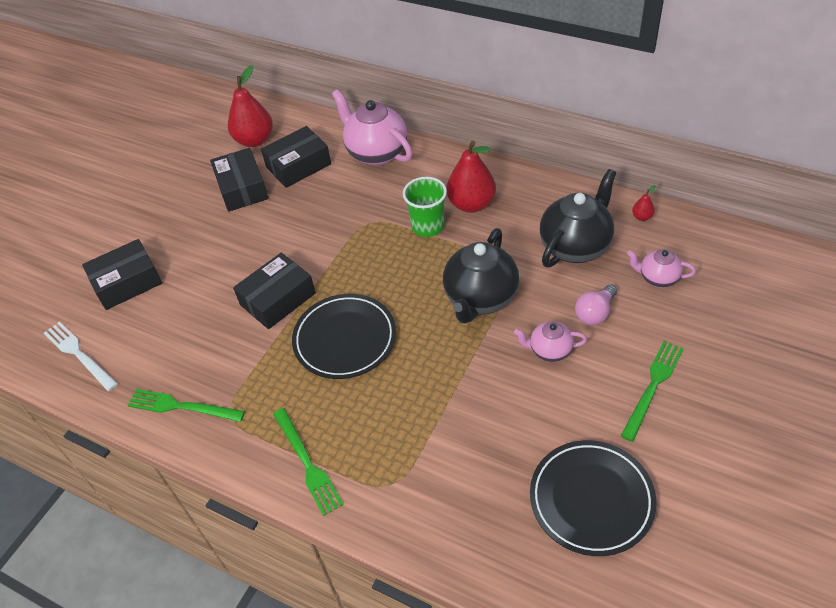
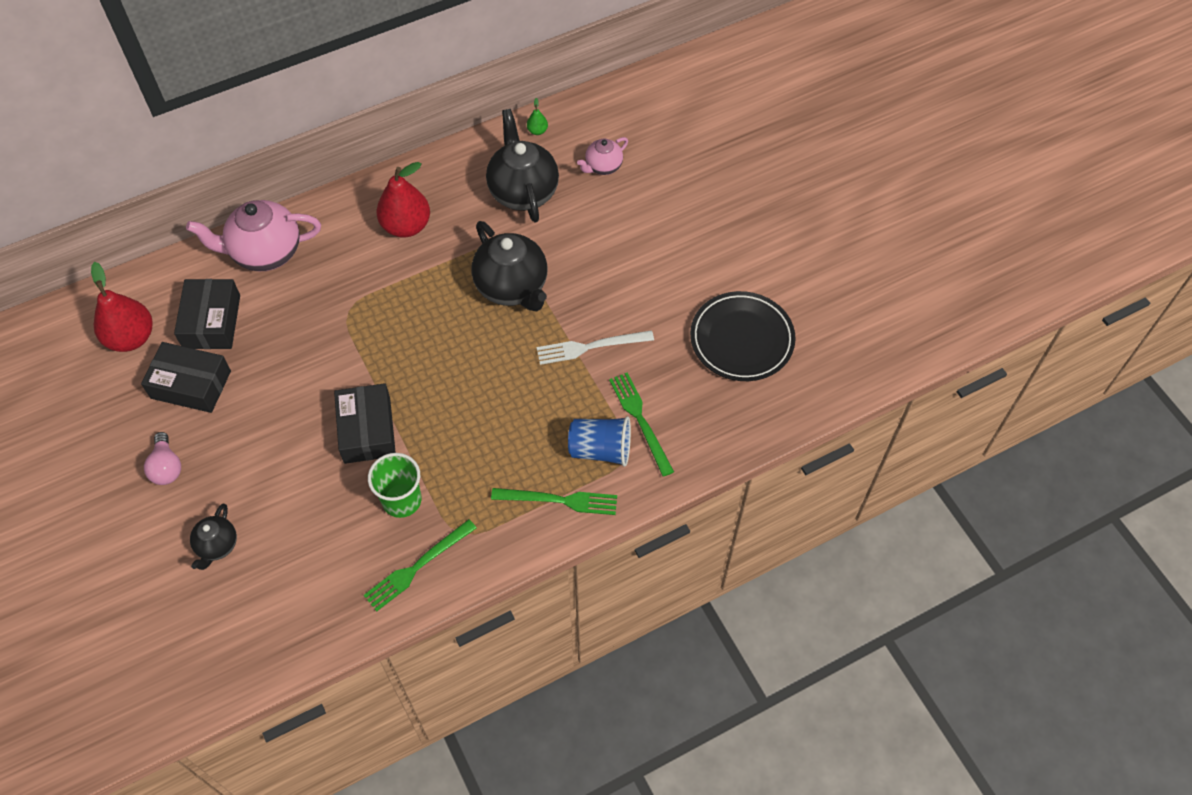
camera: 60 degrees left, 10 degrees up
(79, 354) = (272, 628): white fork -> white fork (590, 347)
(127, 282) = (217, 546): black box -> black teapot
(345, 339) = (462, 405): black plate -> none
(379, 461) = (600, 449): none -> blue cup
(428, 226) = (398, 272): green cup -> green cup (402, 500)
(549, 351) = (603, 278): pink teapot -> none
(595, 313) = (597, 226): pink light bulb -> pink light bulb (166, 467)
(642, 217) = (537, 131): red pear -> green pear
(653, 386) = (689, 240): green fork -> green fork (640, 420)

